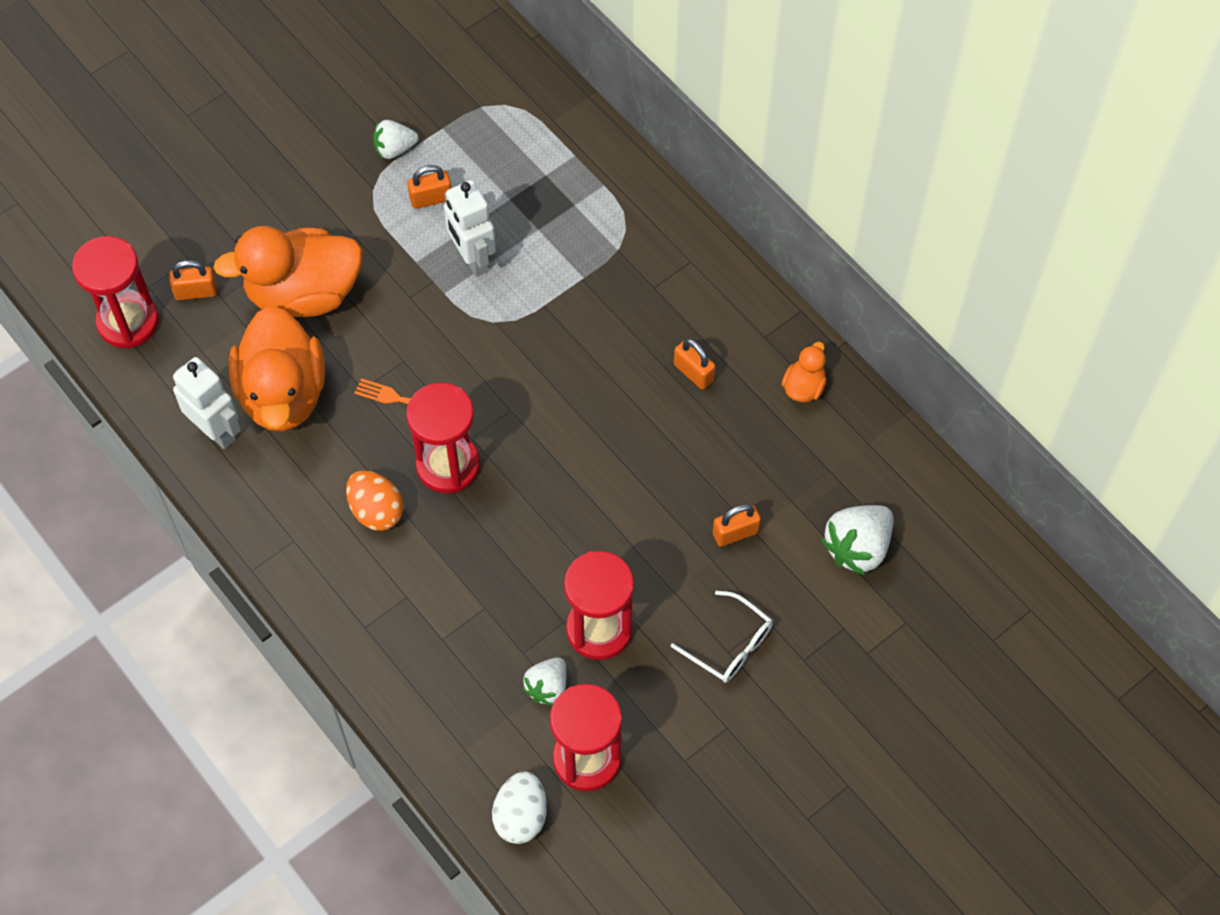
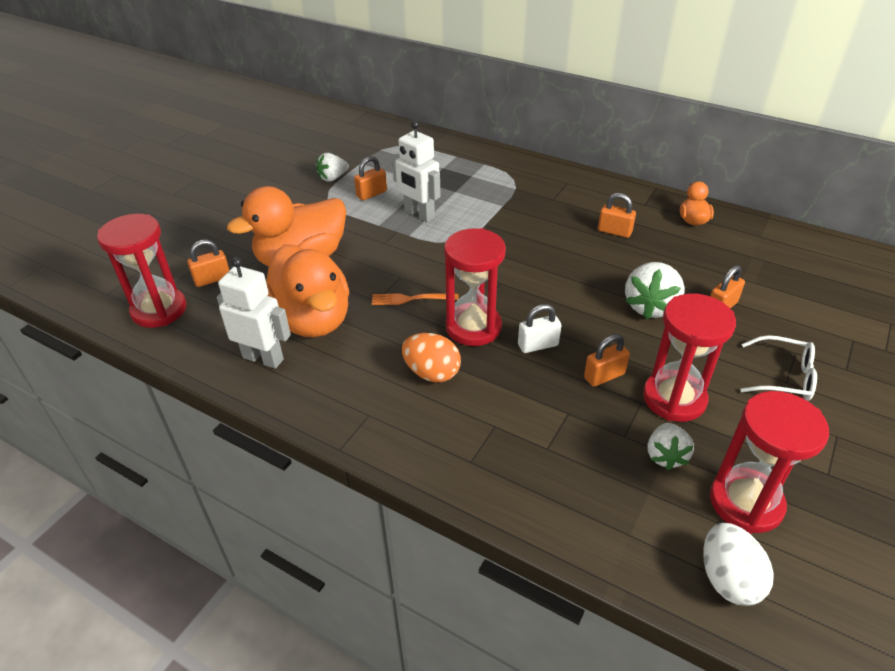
camera: 20 degrees left, 20 degrees down
(503, 513) = (538, 345): none -> white padlock
(547, 577) = (604, 376): none -> orange padlock
(857, 548) = (812, 291): white strawberry -> white strawberry (650, 306)

